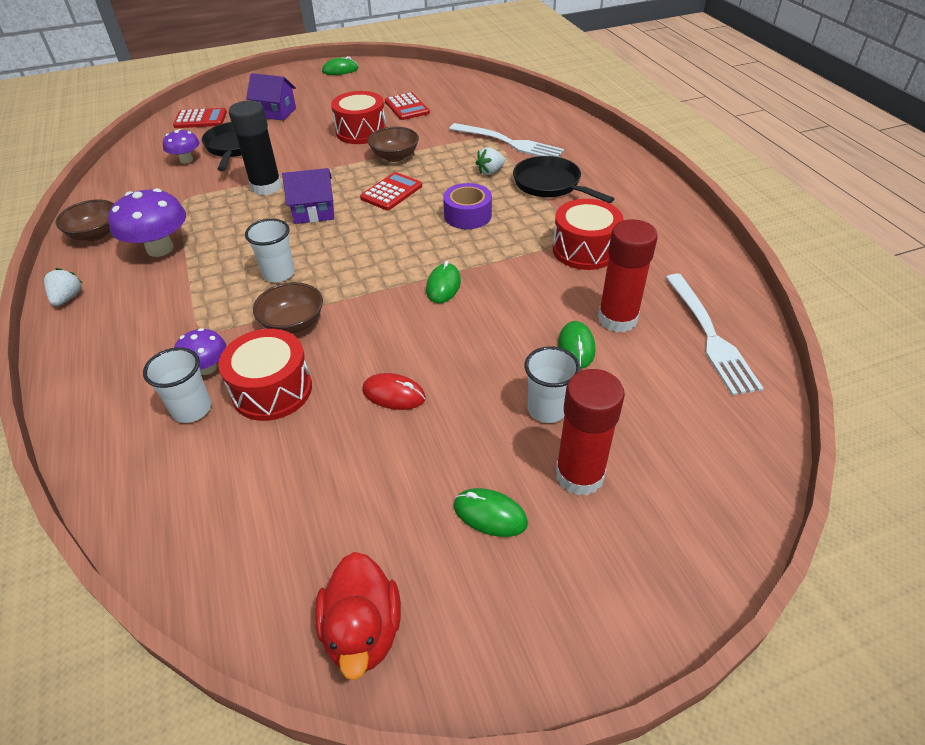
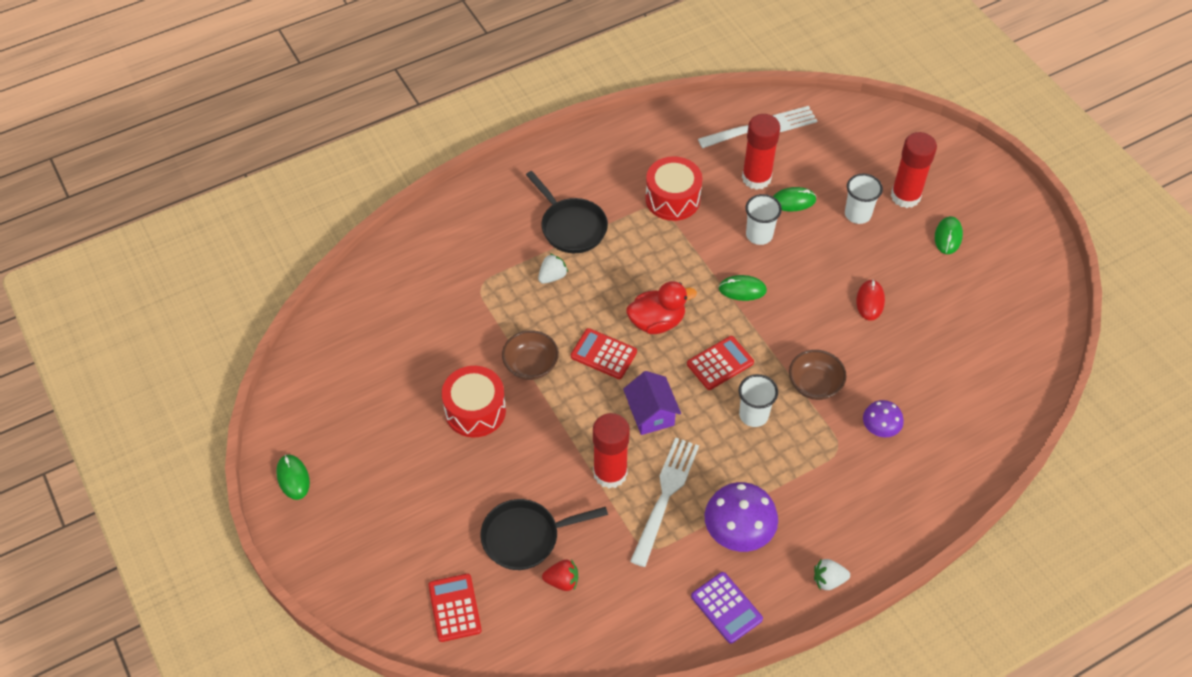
camera: 100 degrees left, 10 degrees up
(96, 234) = (726, 608): brown bowl -> purple calculator
(186, 160) = (562, 581): purple mushroom -> red strawberry
(192, 409) = (922, 423): white cup -> white cup (759, 235)
(266, 187) = (610, 473): black glue stick -> red glue stick
(272, 390) = (888, 377): red drum -> none
(275, 112) = (430, 520): purple house -> none
(363, 631) = (1038, 283): red duck -> red duck (657, 322)
(407, 107) = (408, 375): red calculator -> red calculator (720, 363)
(467, 215) = (635, 285): purple tape -> none
(490, 171) = (552, 276): white strawberry -> white strawberry turned 90 degrees counterclockwise
(509, 143) = (490, 266): white fork -> white fork (665, 496)
(550, 184) = (571, 227): black pan -> black pan turned 75 degrees counterclockwise

